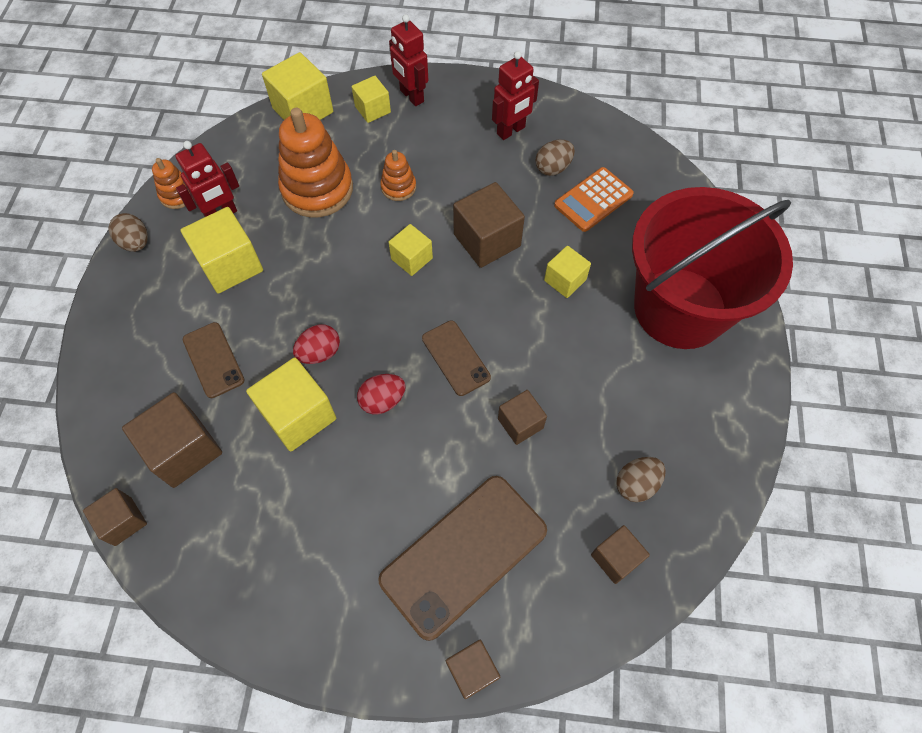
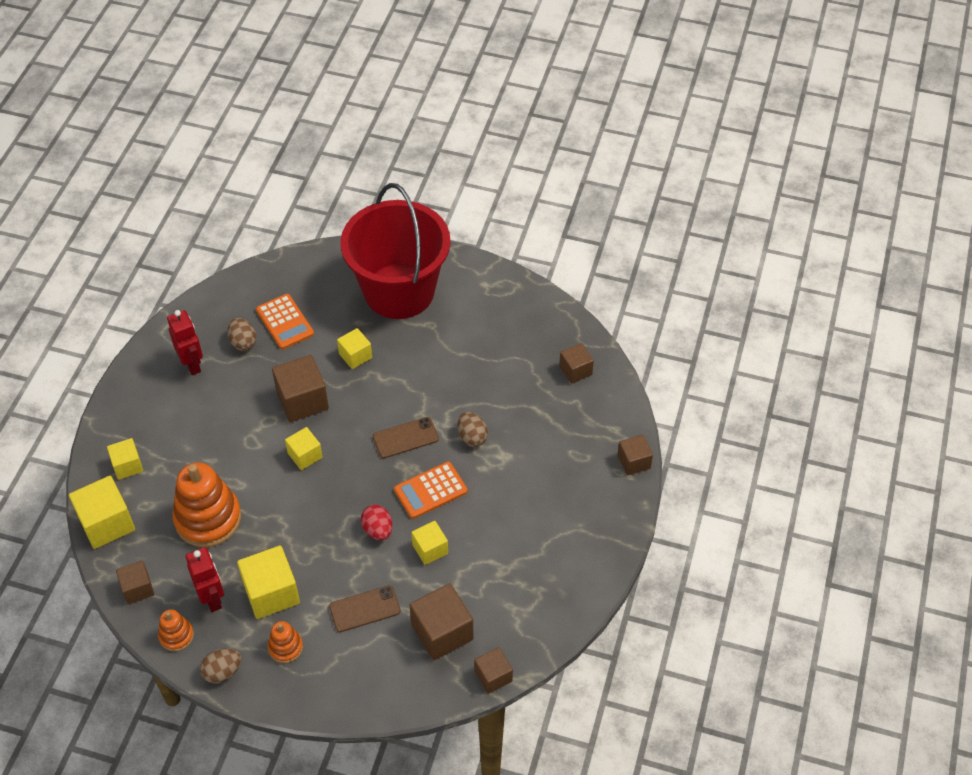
camera: 80 degrees left, 10 degrees down
(298, 415) = (430, 549): yellow cube -> yellow cube, size x0.60
(383, 400) = (430, 490): red egg -> orange calculator
(398, 187) = (226, 456): orange stacking toy -> orange stacking toy (285, 647)
(411, 96) = (122, 433): red robot -> none
(463, 555) = (558, 455): brown phone -> none
(520, 423) = (469, 406): brown cube -> brown cube (138, 588)
(636, 484) = (528, 348): brown egg -> brown egg (472, 437)

